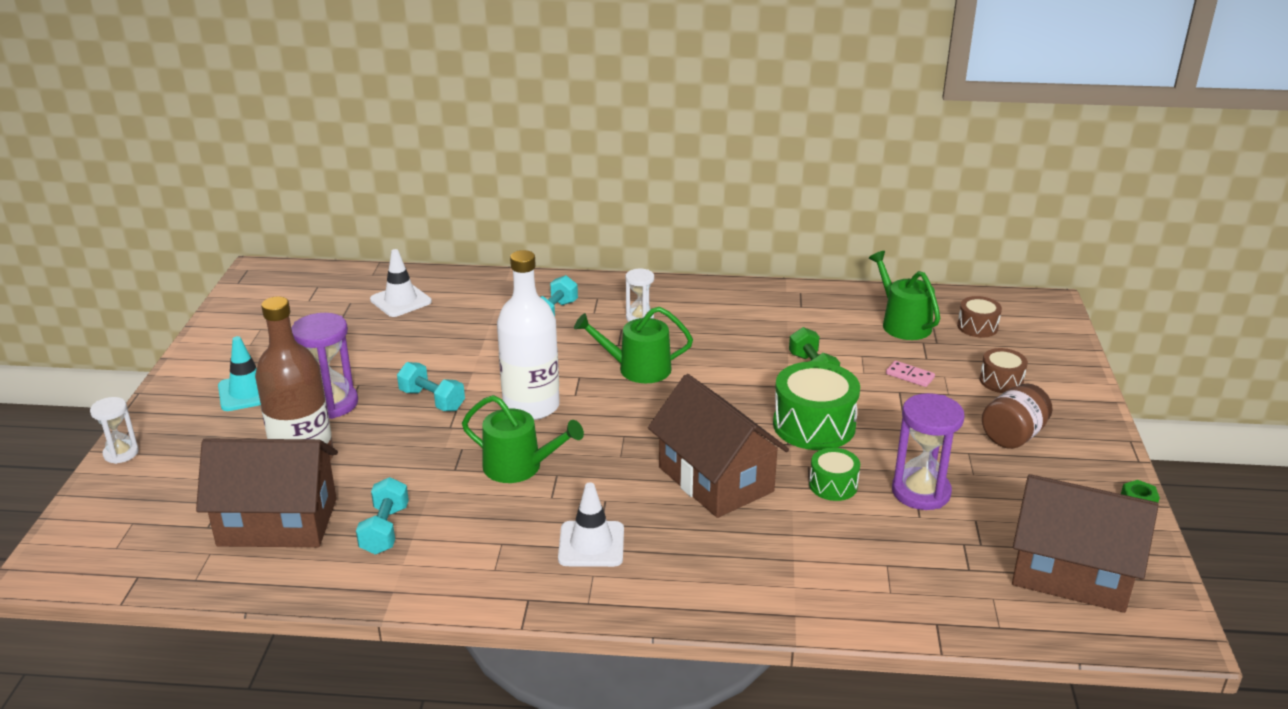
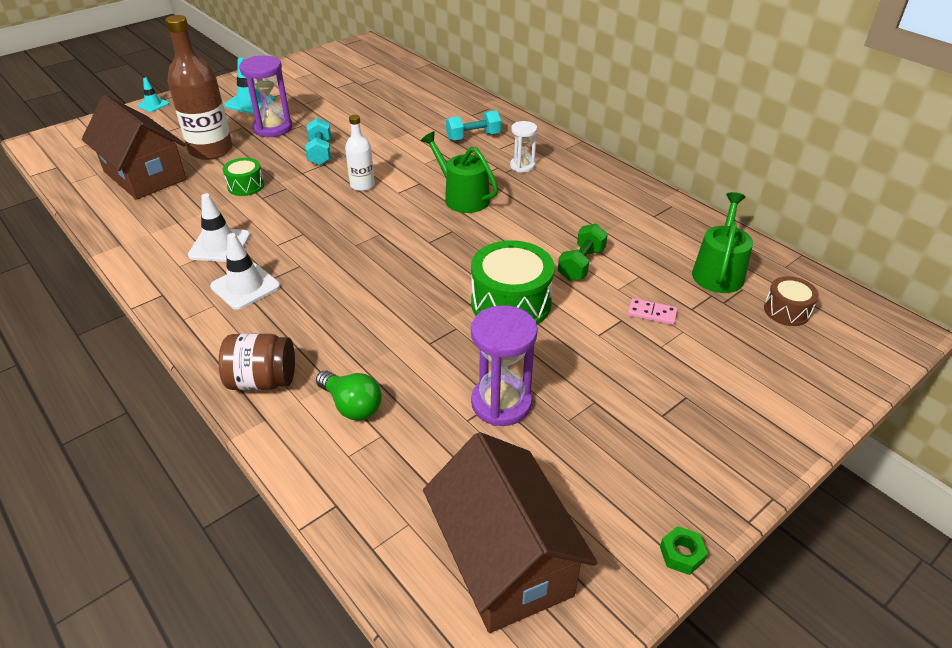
camera: 45 degrees right, 10 degrees up
(121, 453) = (153, 105): white hourglass -> turquoise traffic cone
(385, 530) = (175, 209): turquoise dumbbell -> none
(401, 301) = (403, 89): white traffic cone -> white traffic cone (219, 245)
(519, 467) = (293, 216): green watering can -> none
(531, 406) = (362, 185): white bottle -> white bottle, size x0.53
(715, 479) = (381, 296): brown house -> none
(833, 485) = (448, 353): green drum -> green drum (246, 186)
(835, 562) = (352, 405): none -> green light bulb
(910, 376) = (652, 313): pink domino -> pink domino turned 60 degrees counterclockwise
(1001, 381) = (729, 366): brown drum -> none
(1013, 436) = (659, 415): brown jar -> brown jar (262, 380)

